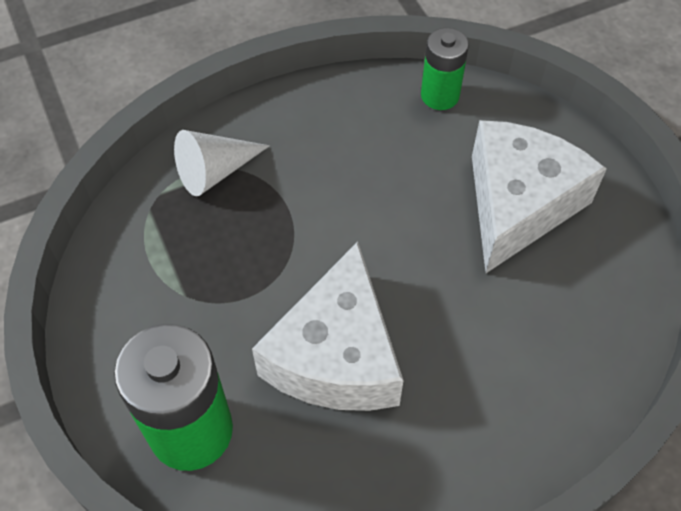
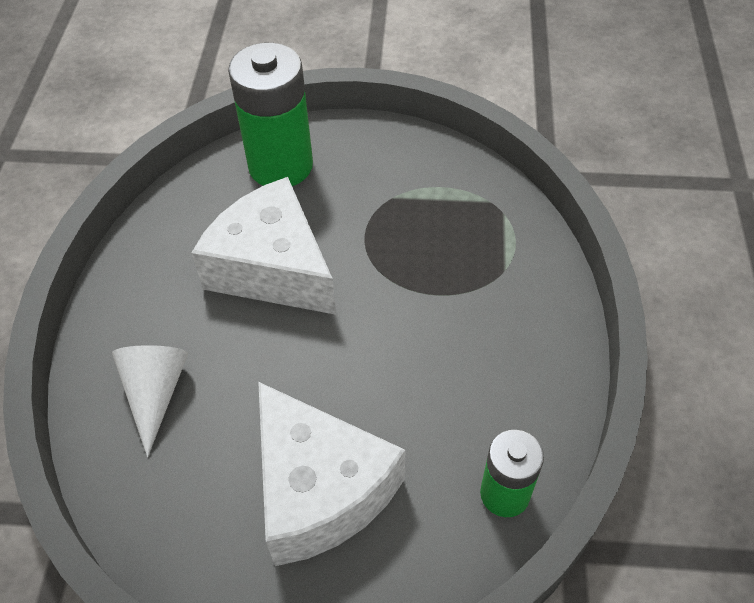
camera: 120 degrees right, 5 degrees down
(215, 171) = (506, 257): white cone -> white cone (155, 393)

